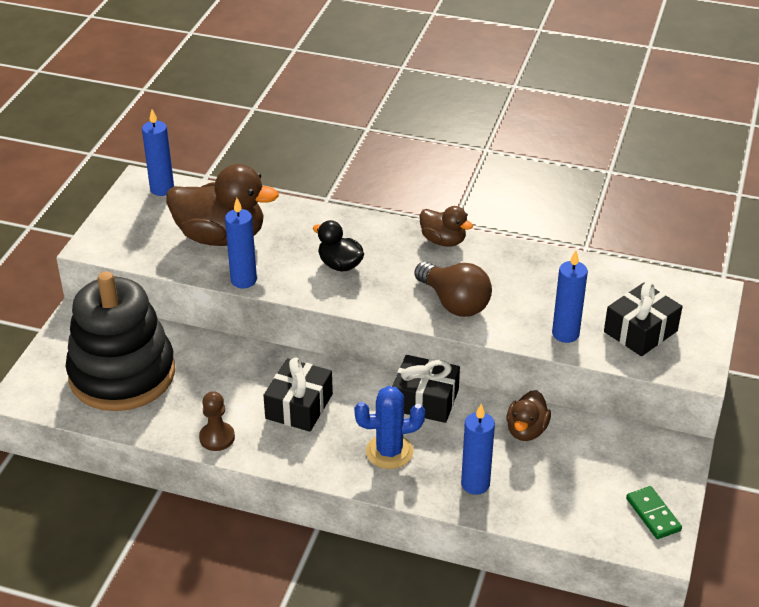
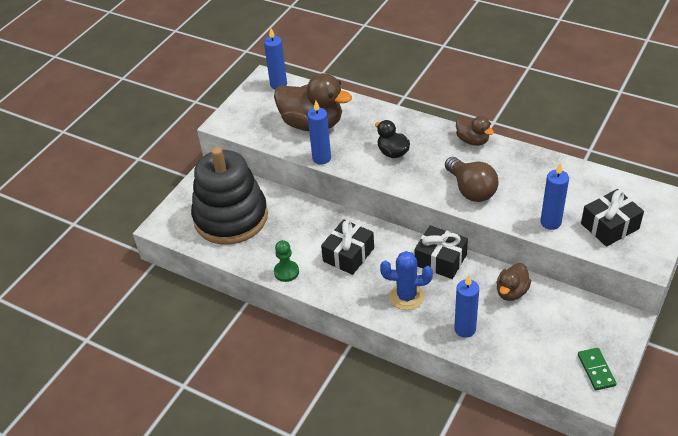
camera: 15 degrees right, 5 degrees up
(217, 438) = (286, 272): brown pawn -> green pawn

